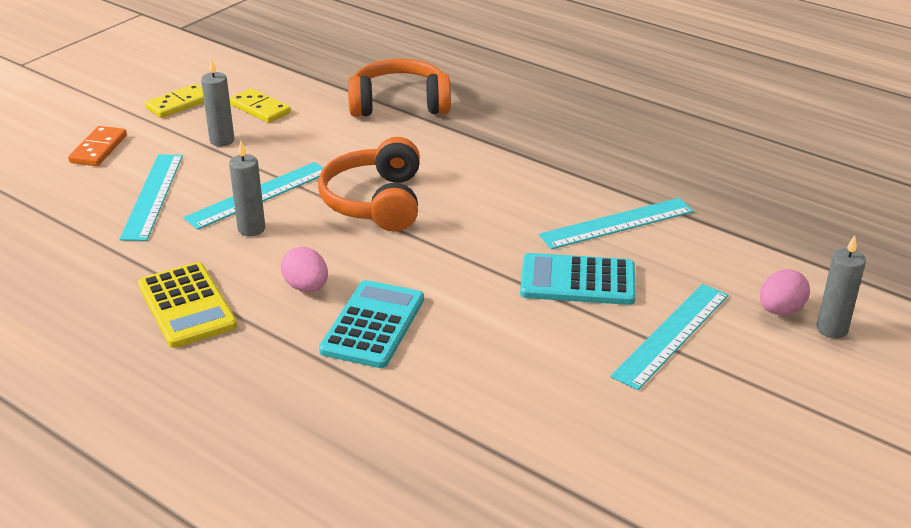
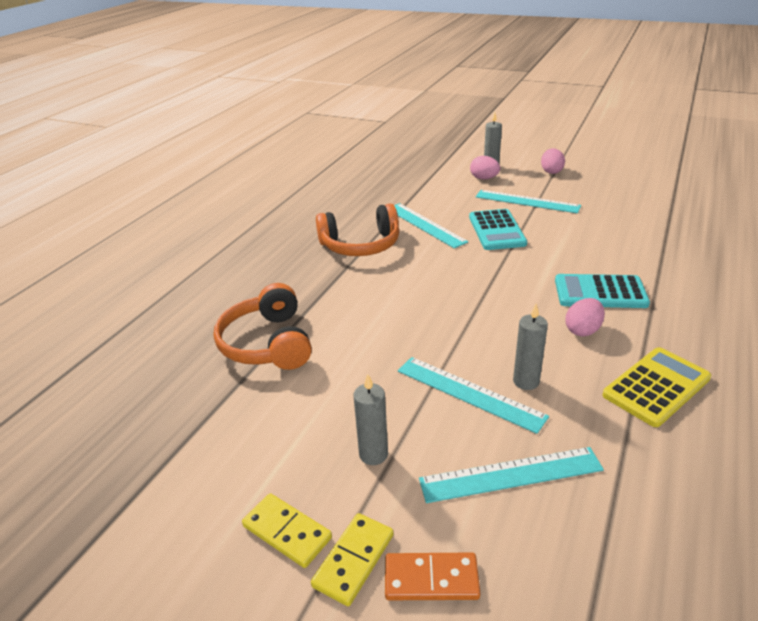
camera: 100 degrees left, 0 degrees up
(260, 108) = (290, 444): yellow domino -> yellow domino (353, 560)
(376, 202) = (446, 322): orange headphones -> orange headphones (360, 245)
(803, 400) = (551, 171): none -> pink egg

